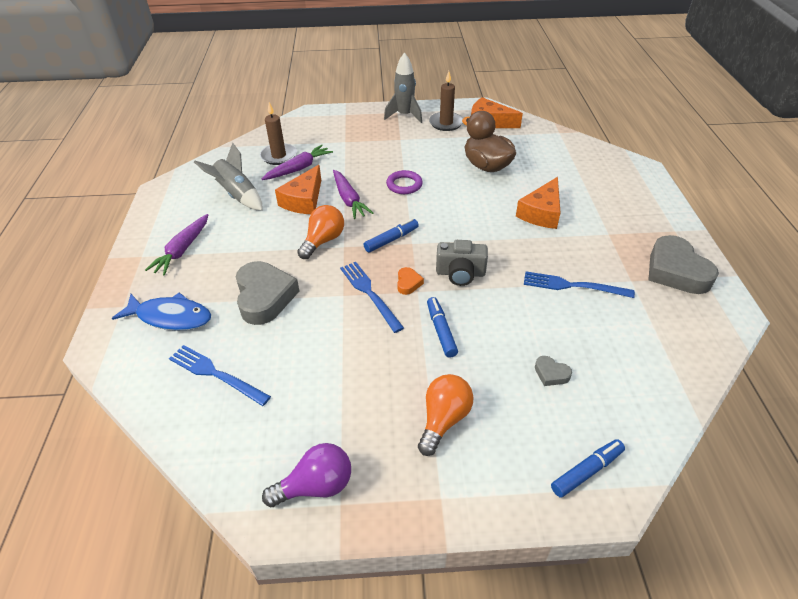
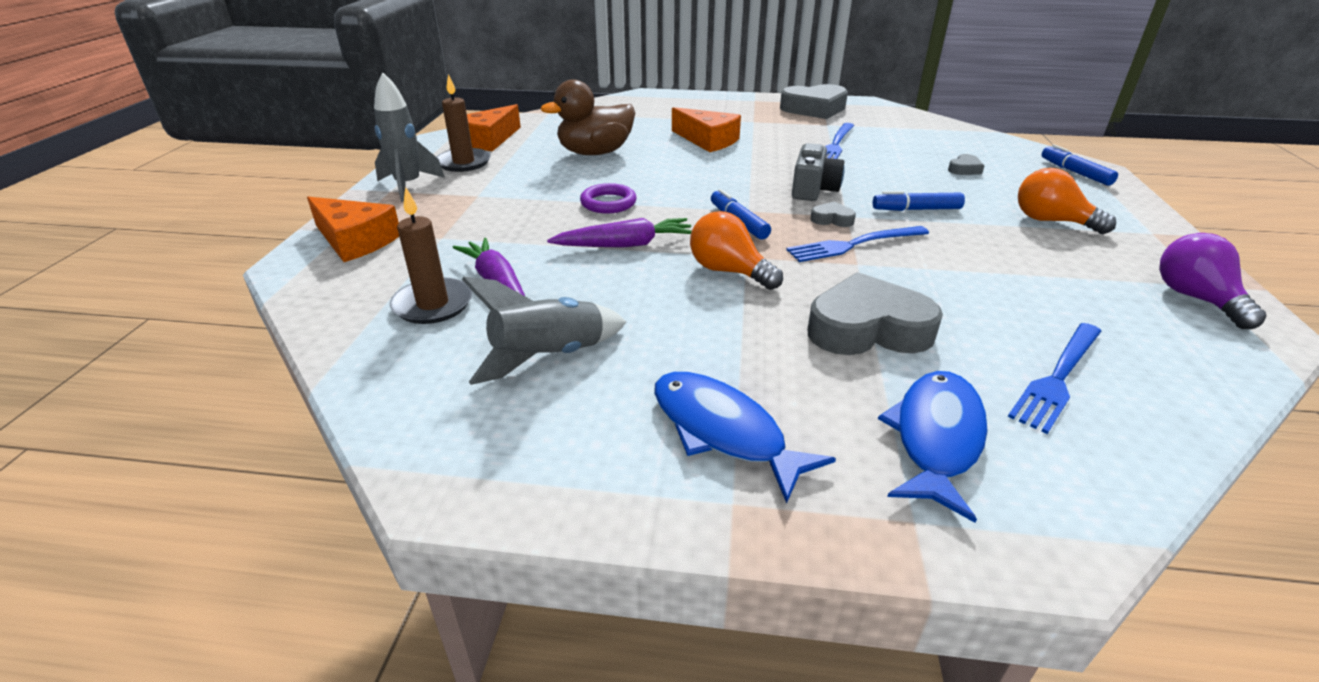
camera: 80 degrees left, 10 degrees down
(182, 250) = (723, 432): purple carrot -> blue fish
(304, 200) = (606, 283): orange cheese -> orange cheese (355, 240)
(408, 283) = (832, 219): orange heart -> grey heart

